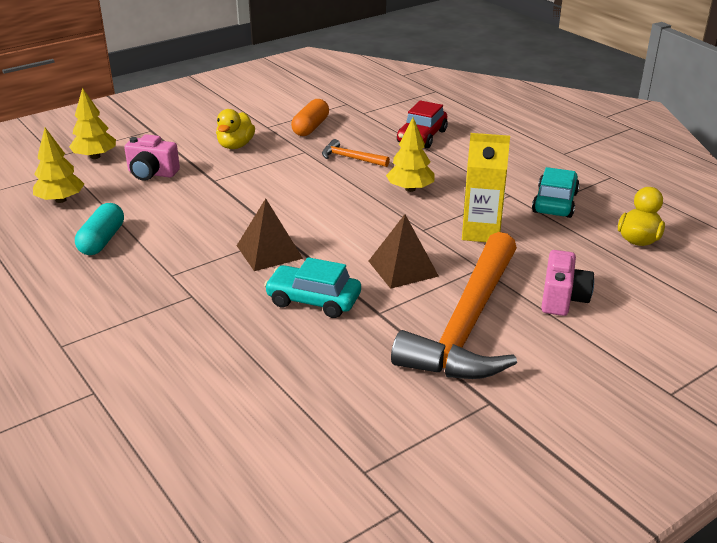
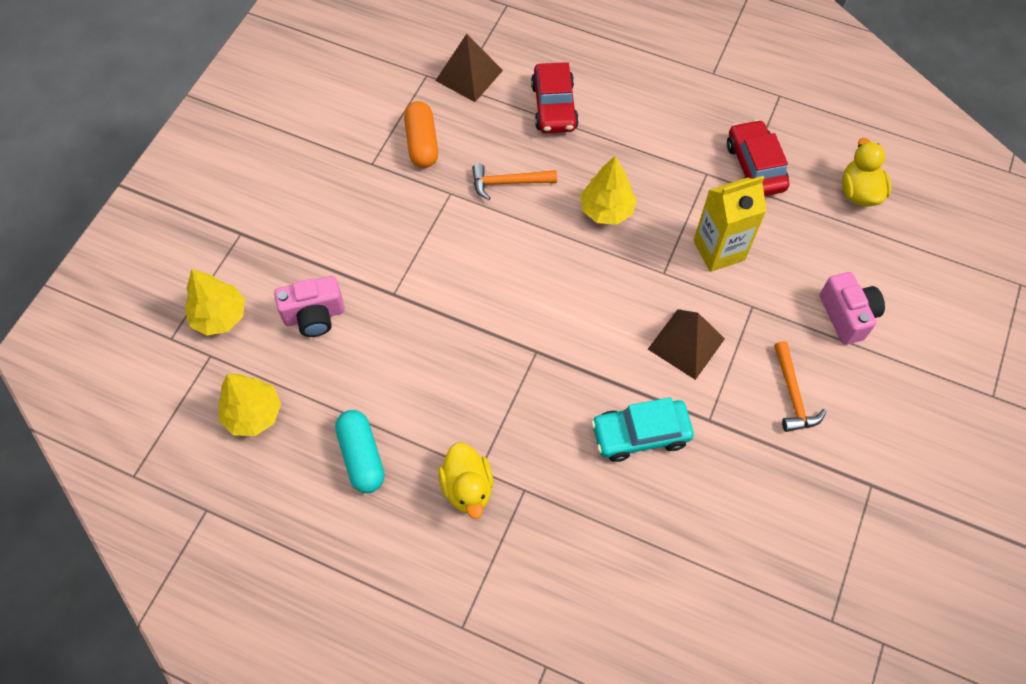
camera: 30 degrees left, 30 degrees up
(235, 145) = (365, 218): yellow duck -> yellow duck (467, 488)
(269, 252) = (545, 384): brown pyramid -> brown pyramid (469, 75)
(467, 324) = (793, 394): orange hammer -> orange hammer, size x0.41
(555, 202) = (755, 166): turquoise car -> red car

